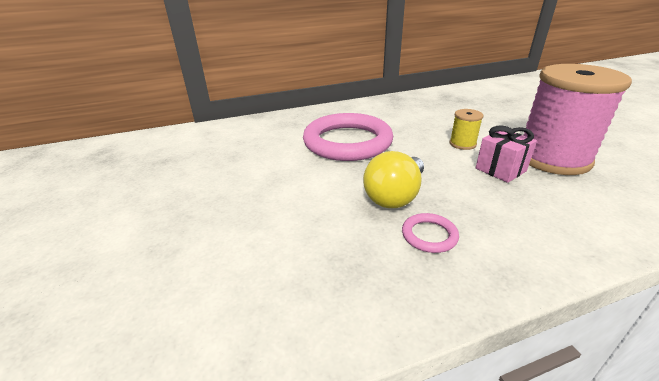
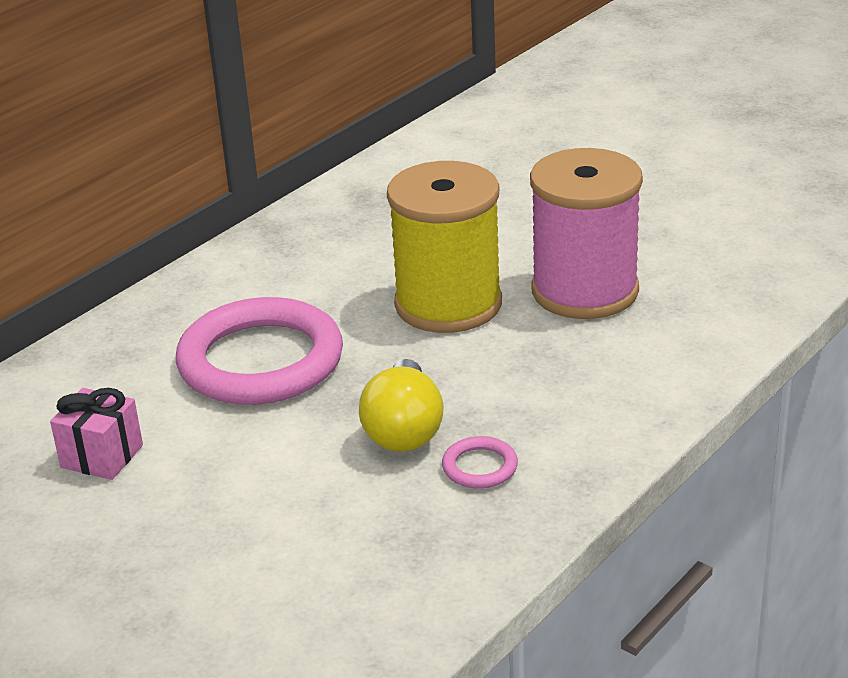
camera: 30 degrees left, 0 degrees up
(462, 144) = (448, 304): yellow spool -> yellow spool, size x2.39
(500, 169) = (523, 335): pink gift -> pink gift (102, 456)

